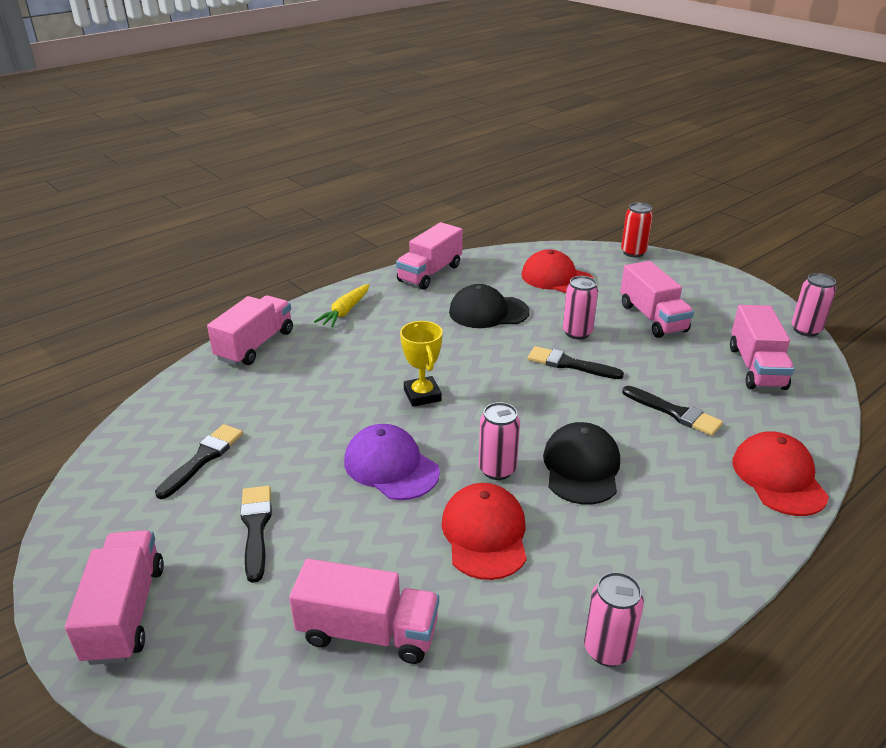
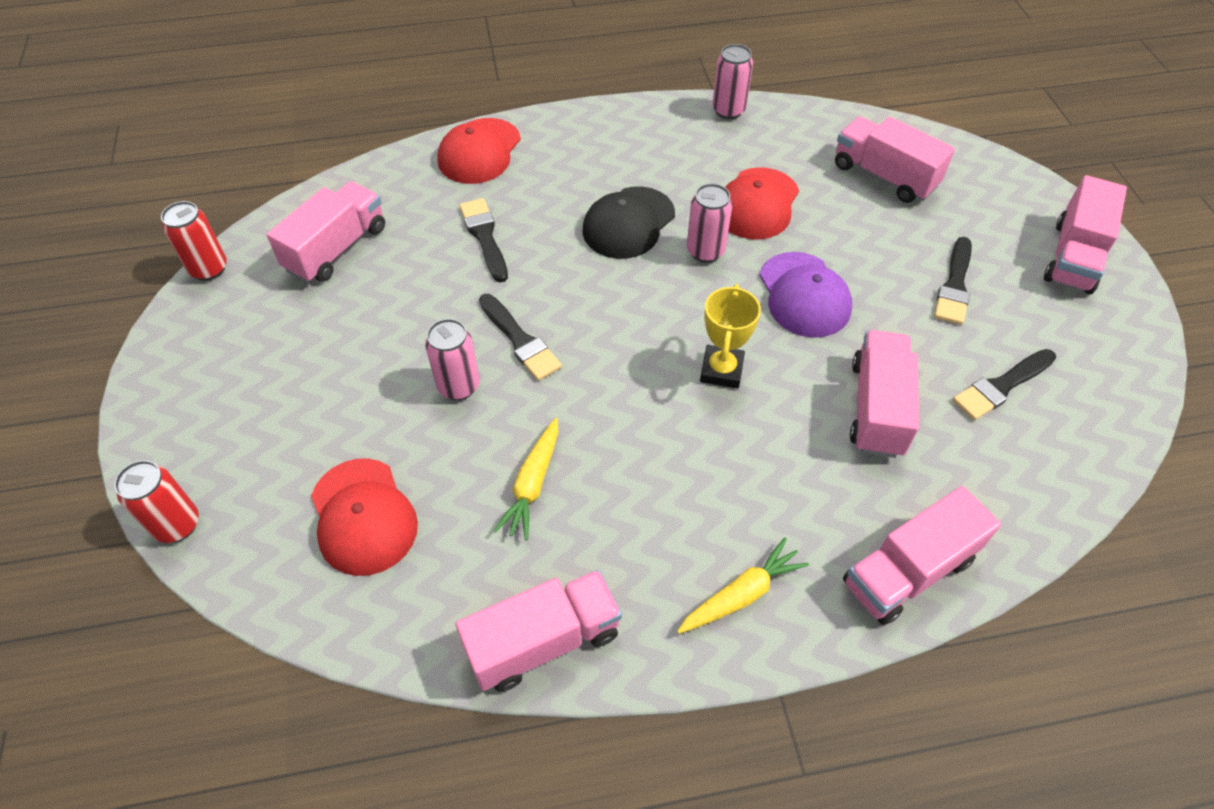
camera: 150 degrees left, 20 degrees up
(488, 312) = (533, 484): black cap -> yellow carrot
(652, 318) = (341, 367): pink truck -> pink truck (877, 408)
(805, 330) = (209, 269): pink can -> red can

